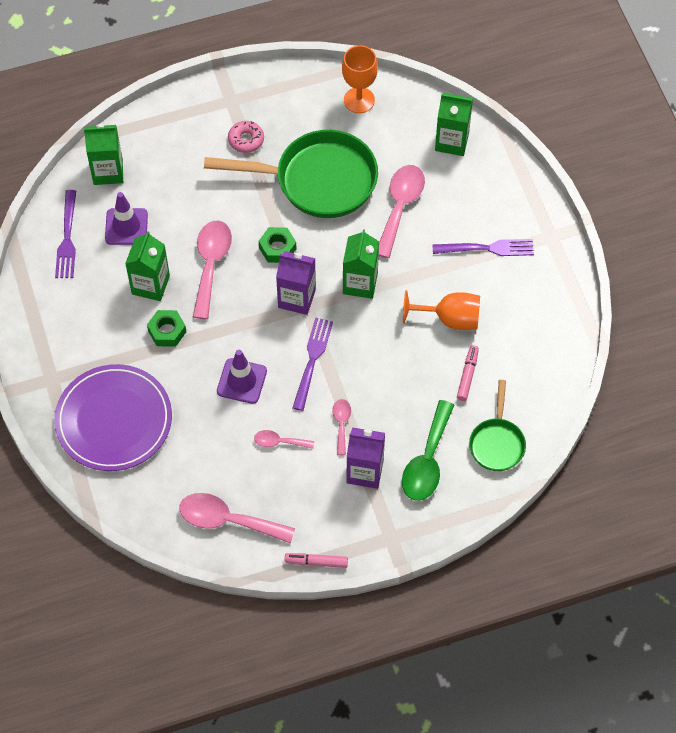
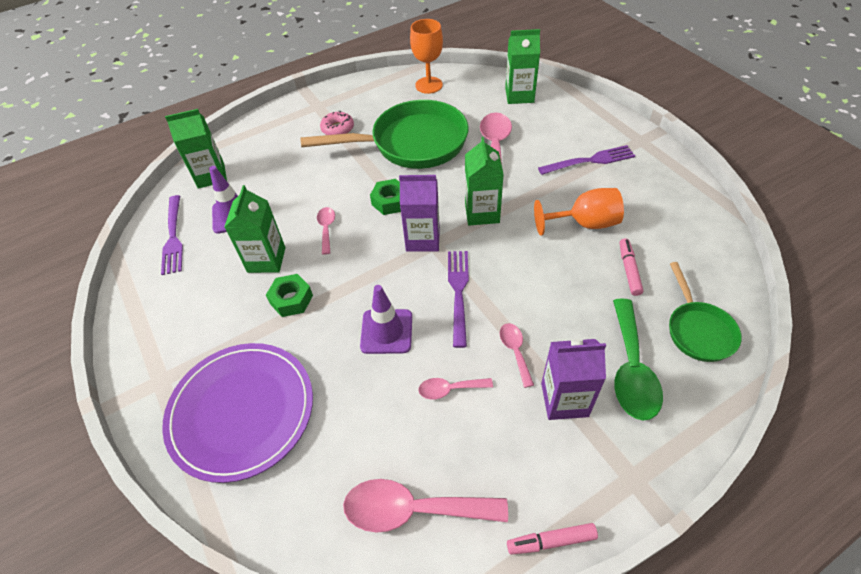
camera: 10 degrees left, 10 degrees down
(211, 264) = (326, 228): pink spoon -> pink spoon, size x0.52

